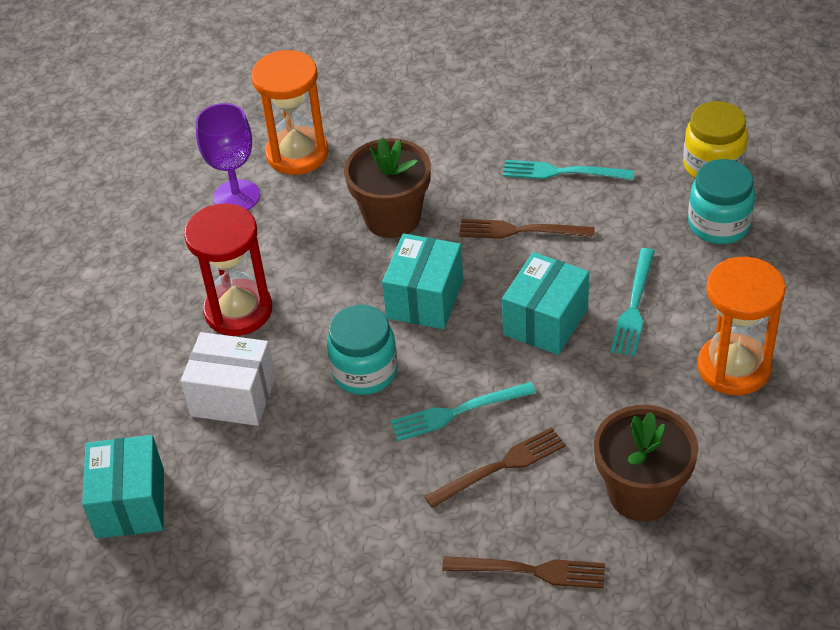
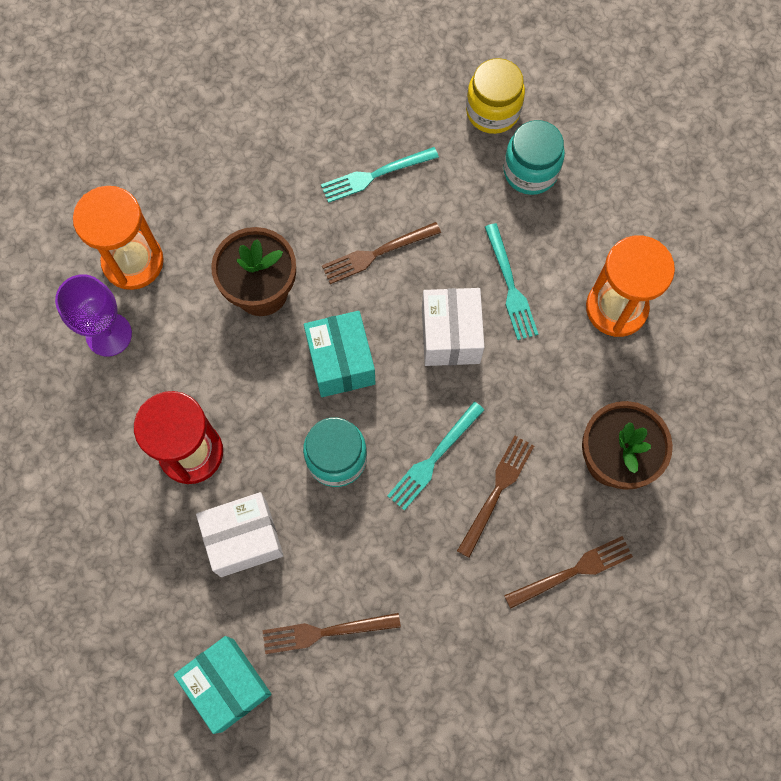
camera: 35 degrees left, 25 degrees up
(250, 504) = (325, 632): none -> brown fork
(545, 321) = (450, 335): turquoise box -> white box

